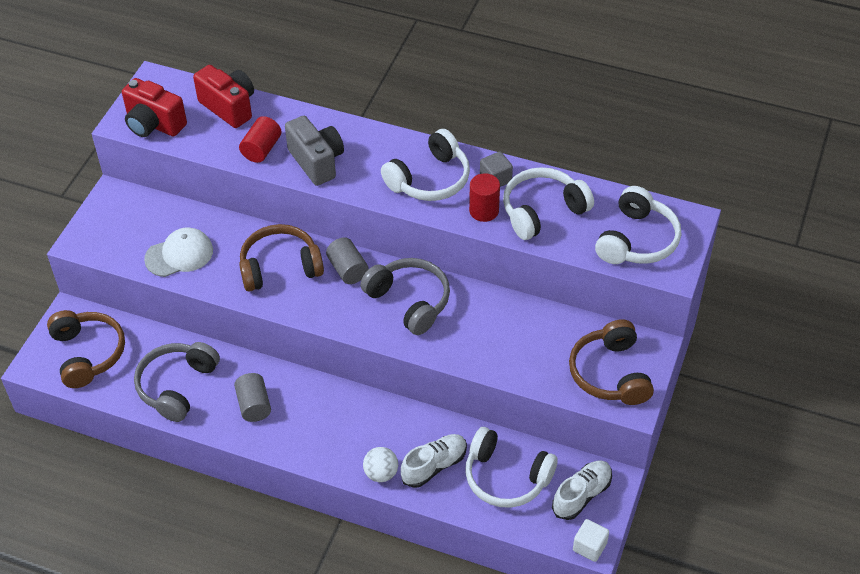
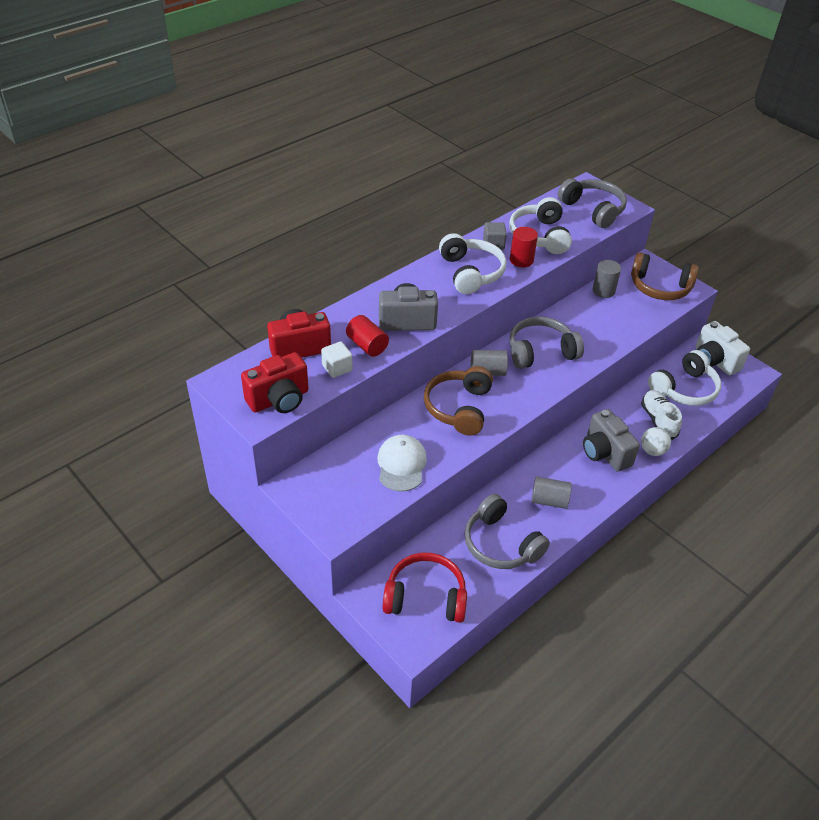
camera: 65 degrees left, 5 degrees down
(87, 354) = (425, 597): brown headphones -> red headphones
(351, 431) = (605, 453): none -> grey camera
(560, 322) = (603, 291): none -> grey cylinder
(581, 495) = (714, 361): white shoe -> white camera
(589, 547) = (757, 373): white cube -> white cube (337, 368)
(637, 240) = (593, 210): white headphones -> grey headphones

